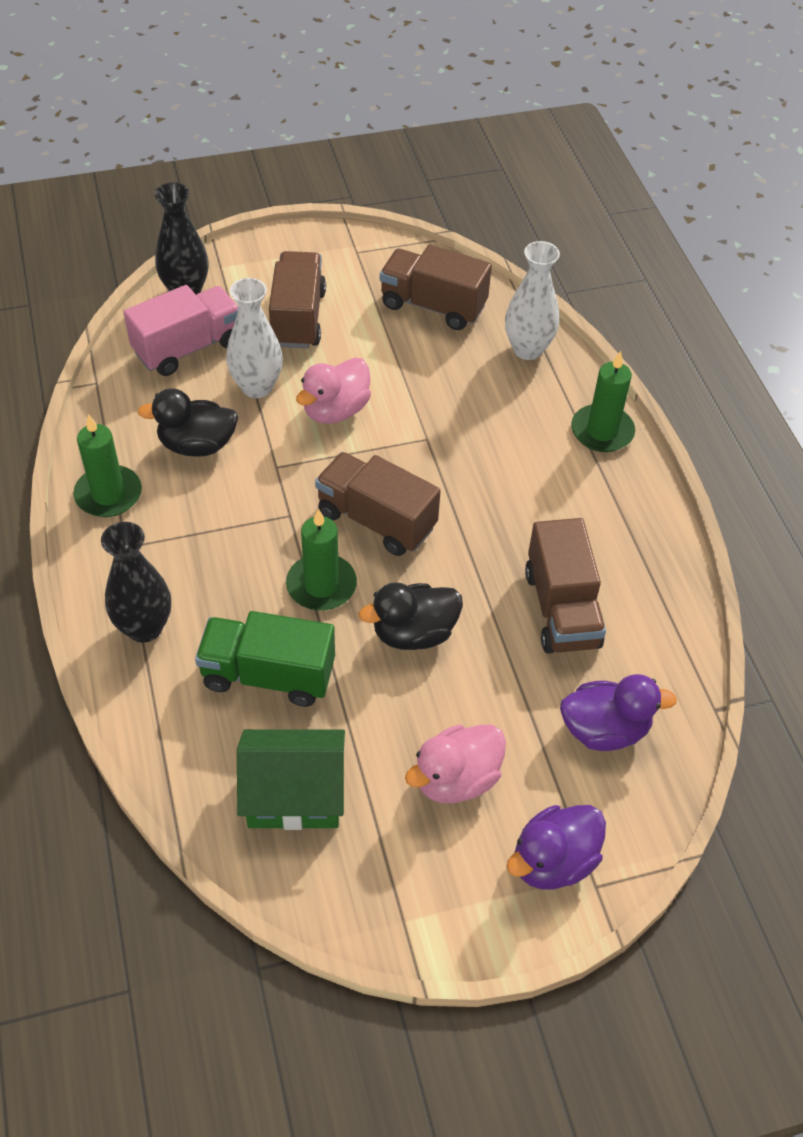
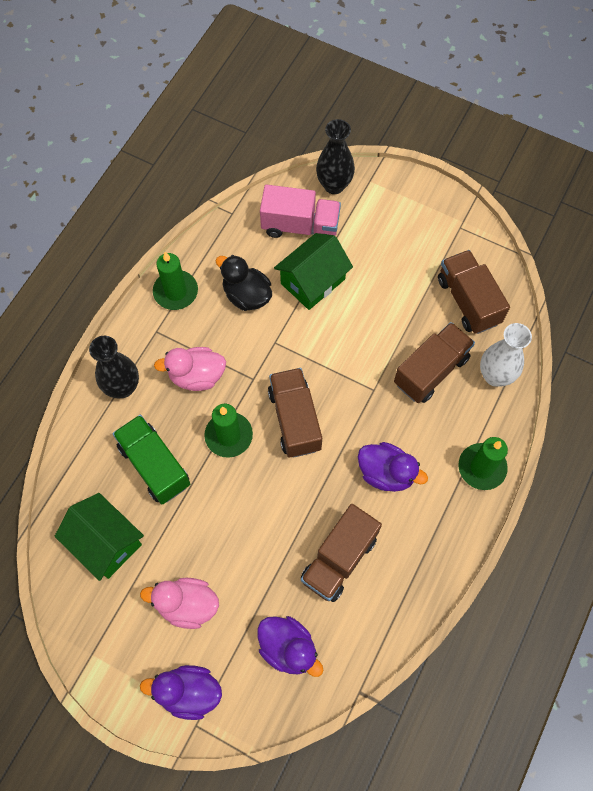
camera: 45 degrees right, 15 degrees up
(257, 387) = (313, 281): white vase -> green house
(298, 318) = (379, 250): brown truck -> brown truck (431, 370)
(335, 410) = (341, 330): pink duck -> pink duck (197, 376)
(413, 633) = (247, 505): black duck -> none
(521, 500) = (386, 473): none -> purple duck

